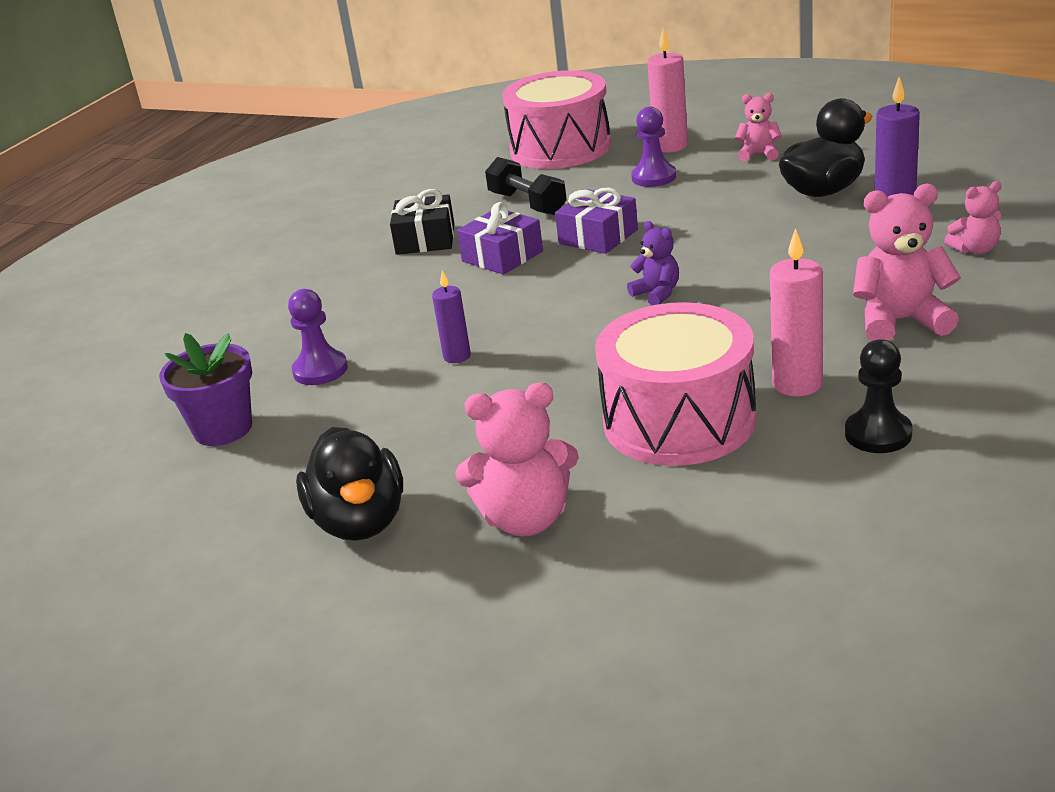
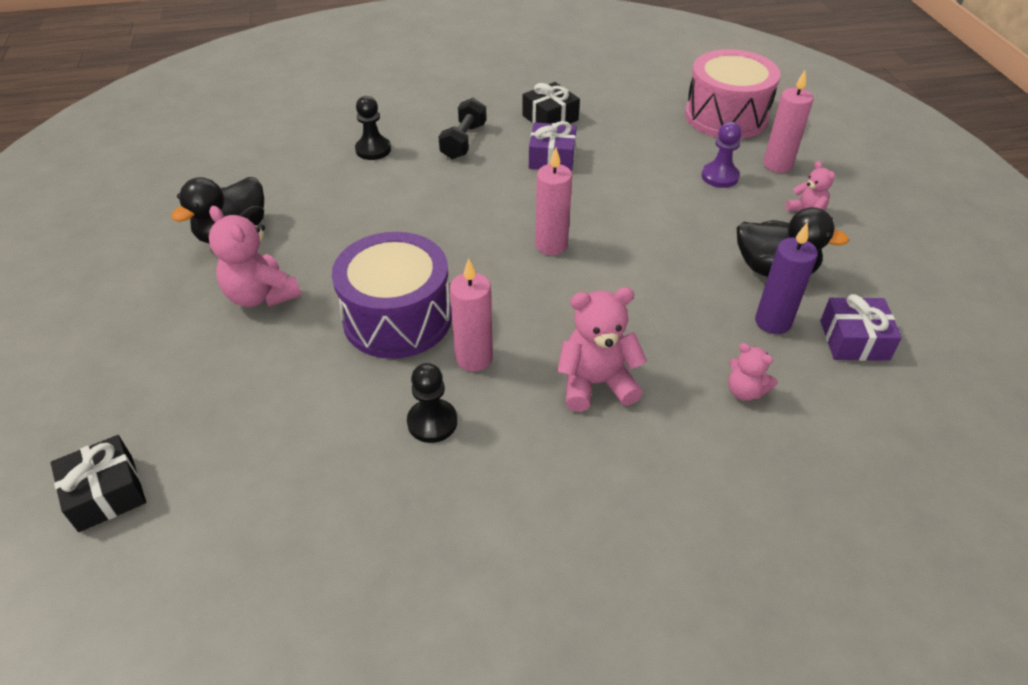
camera: 50 degrees right, 15 degrees up
(223, 429) = (296, 145): purple flower pot -> none
(320, 370) = (373, 150): purple pawn -> black pawn
(457, 356) = (418, 193): purple candle -> none
(527, 204) = (631, 137): black dumbbell -> black dumbbell (463, 141)
(598, 237) = (610, 187): purple gift -> purple gift (854, 340)
(657, 294) = (551, 245): purple teddy bear -> pink candle
(679, 421) = (397, 318): pink drum -> purple drum
(806, 728) = (106, 493): none -> black gift
(900, 321) = (596, 383): pink teddy bear -> pink teddy bear turned 60 degrees counterclockwise

